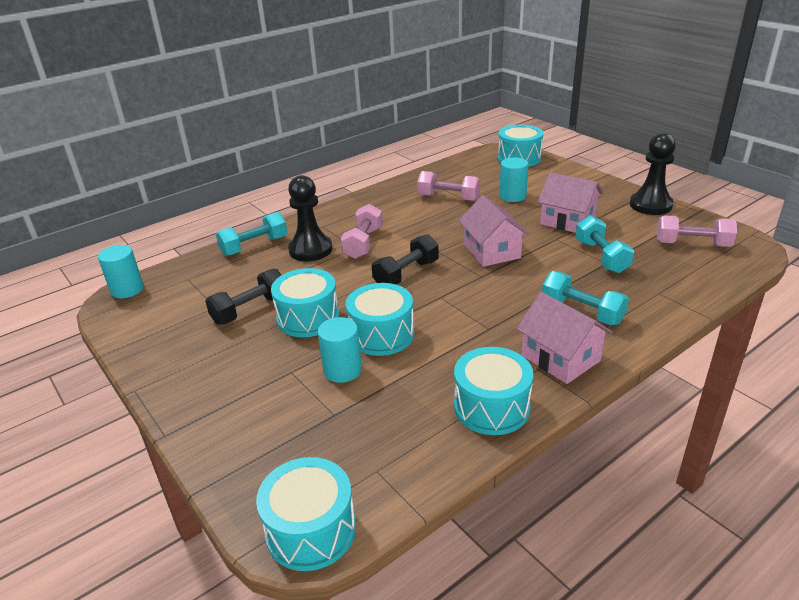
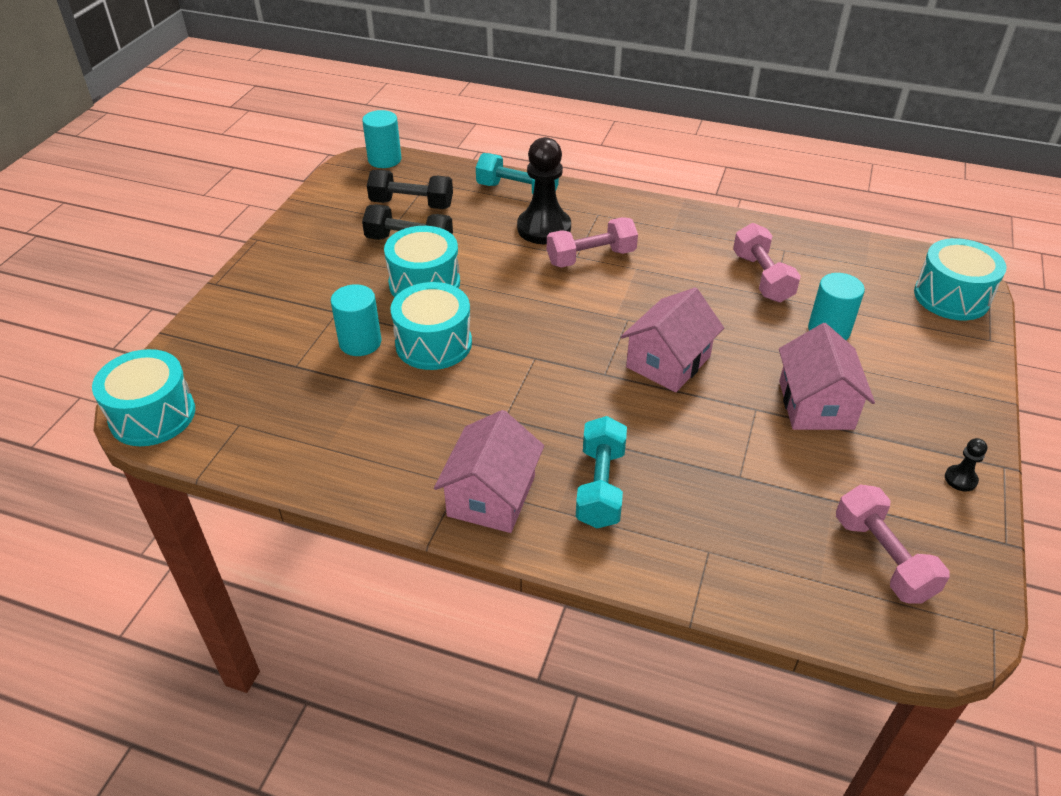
camera: 55 degrees right, 10 degrees up
(406, 274) = (557, 314): black dumbbell -> black dumbbell (411, 204)
(491, 407) = (370, 469): turquoise drum -> none
(601, 257) = (750, 467): turquoise dumbbell -> none
(650, 205) = (960, 479): black pawn -> black pawn, size x0.43

